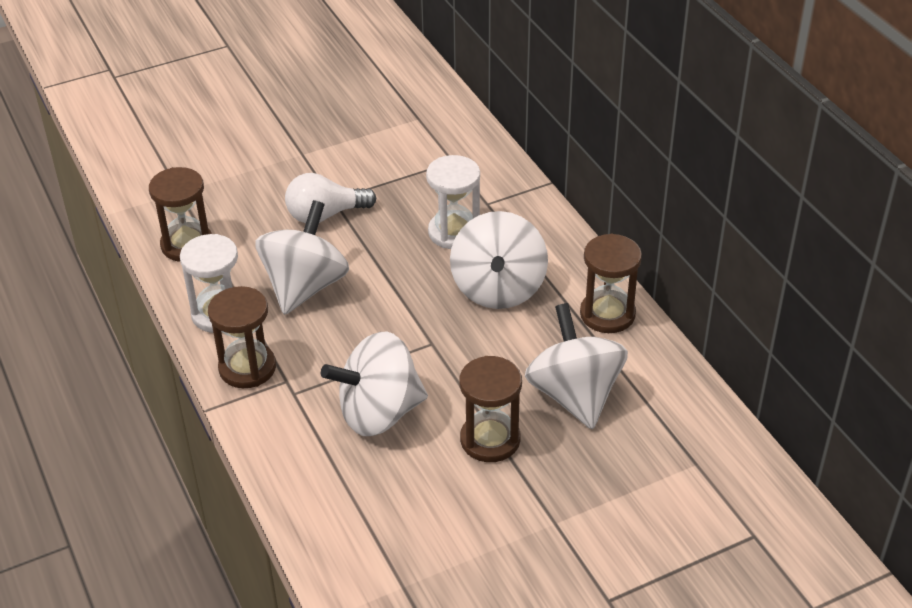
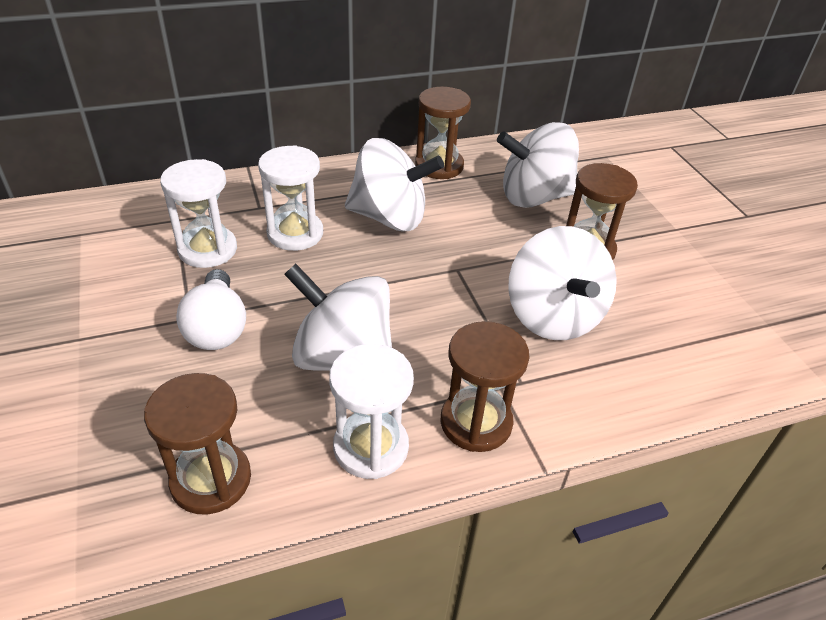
camera: 85 degrees left, 0 degrees up
(417, 188) = (207, 249): none -> white hourglass

